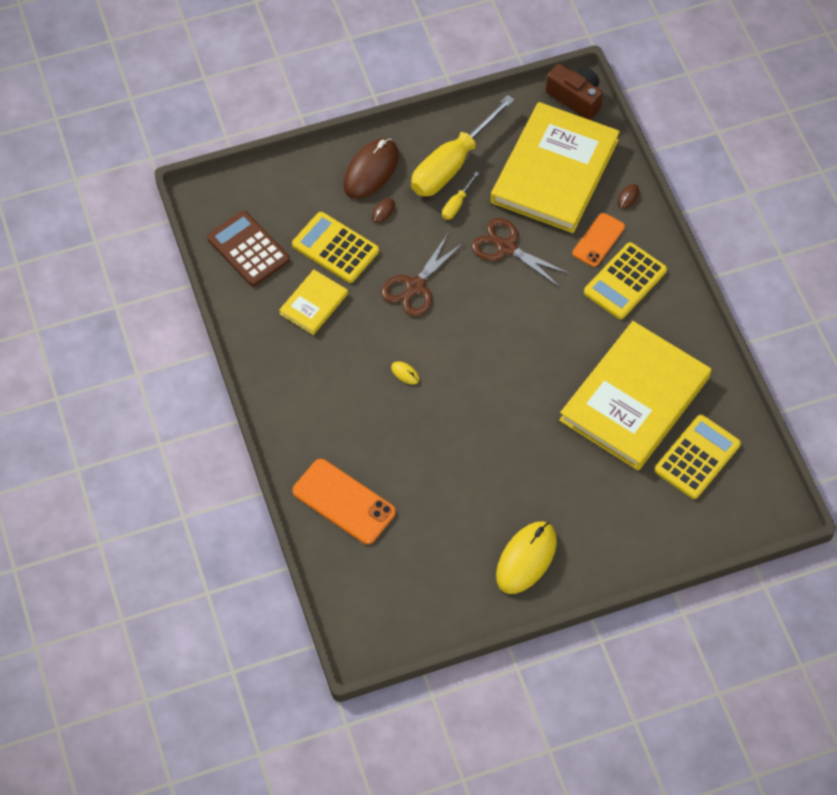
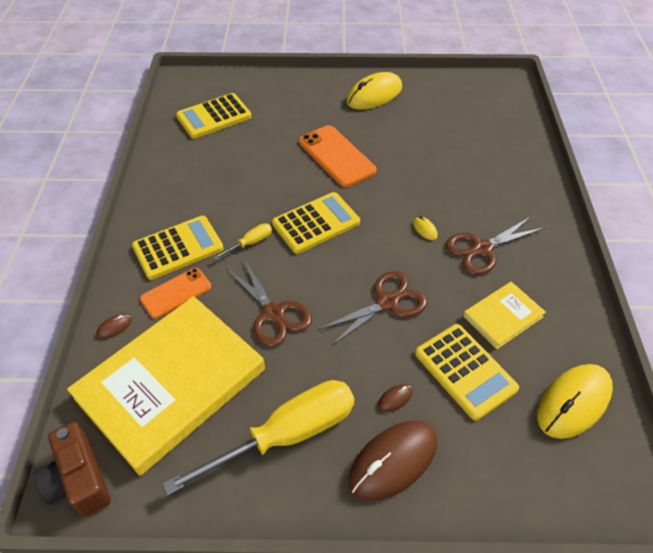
camera: 160 degrees left, 10 degrees down
(248, 249) = (573, 402): brown calculator -> yellow mouse
(343, 502) = (506, 156): orange phone -> orange phone (337, 156)
(345, 367) = (482, 249): none -> brown scissors
(456, 204) = (304, 379): yellow screwdriver -> yellow screwdriver (250, 243)
(512, 347) = (316, 223): none -> yellow calculator
(635, 399) = (234, 161): yellow book -> none

